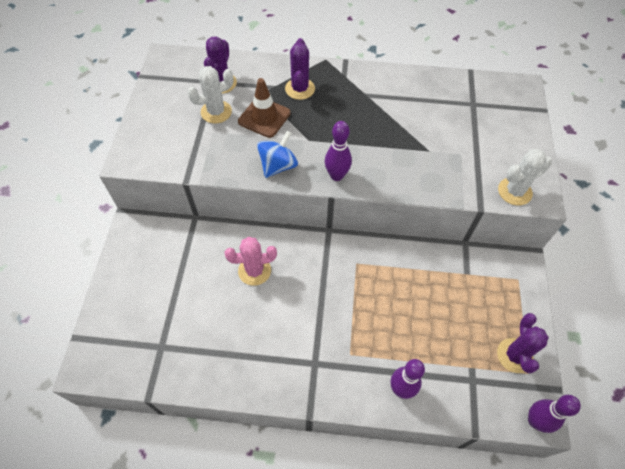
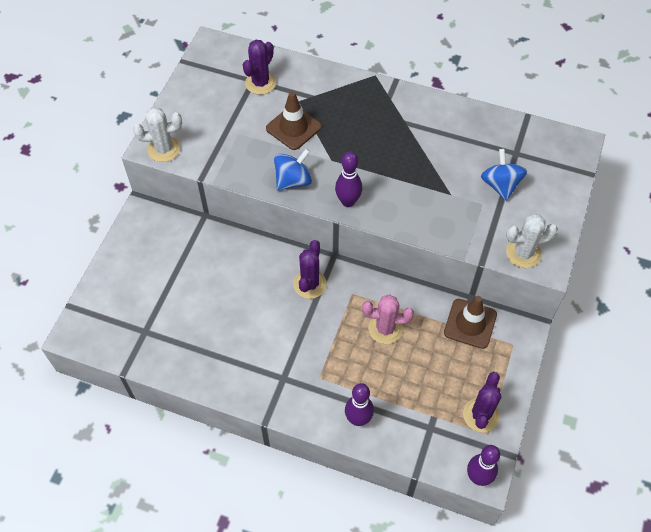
camera: 15 degrees right, 0 degrees up
(216, 112) = (247, 113): white cactus -> white cactus (164, 149)
(254, 271) = (249, 279): pink cactus -> pink cactus (385, 329)
(300, 89) = (338, 103): purple cactus -> purple cactus (310, 284)
(470, 134) = (500, 185): none -> blue spinning top
(473, 268) = (470, 323): none -> brown traffic cone

